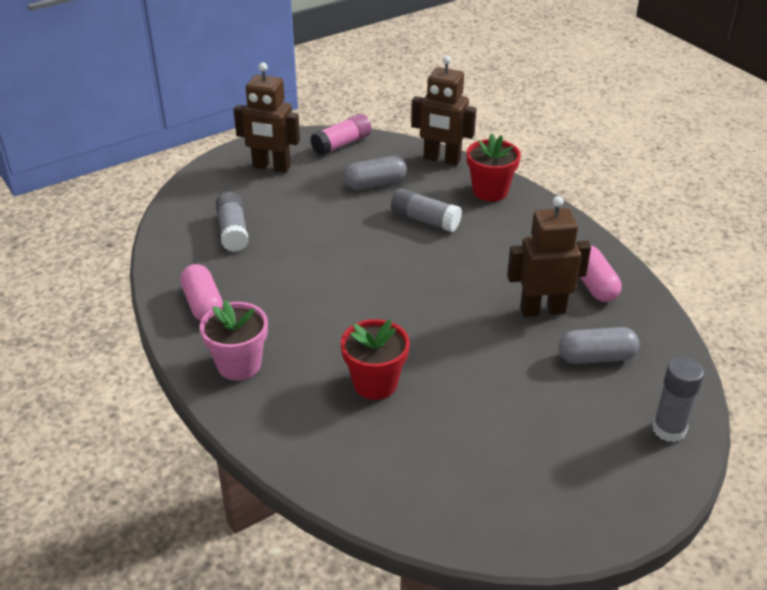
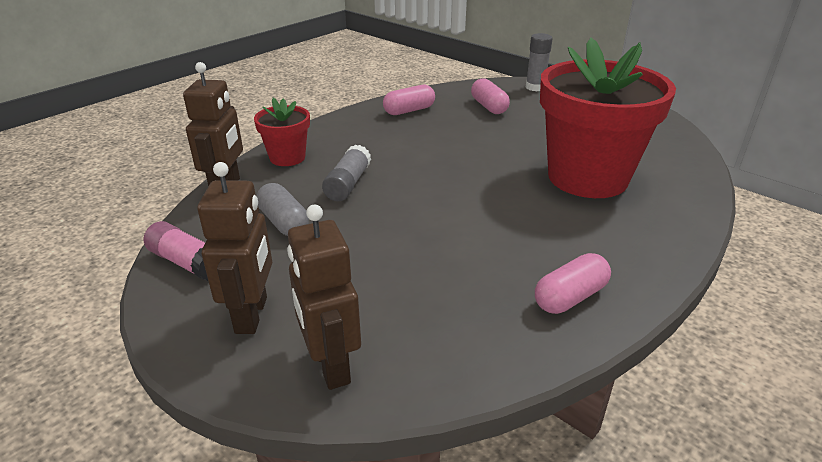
camera: 105 degrees left, 5 degrees down
(233, 231) = (420, 311): grey glue stick -> none
(239, 365) = (632, 248): pink flower pot -> none
(375, 383) = (587, 177): red flower pot -> red flower pot, size x2.11
(542, 310) = (450, 125): brown robot -> brown robot (330, 365)
(596, 357) = (489, 107): grey capsule -> pink capsule

